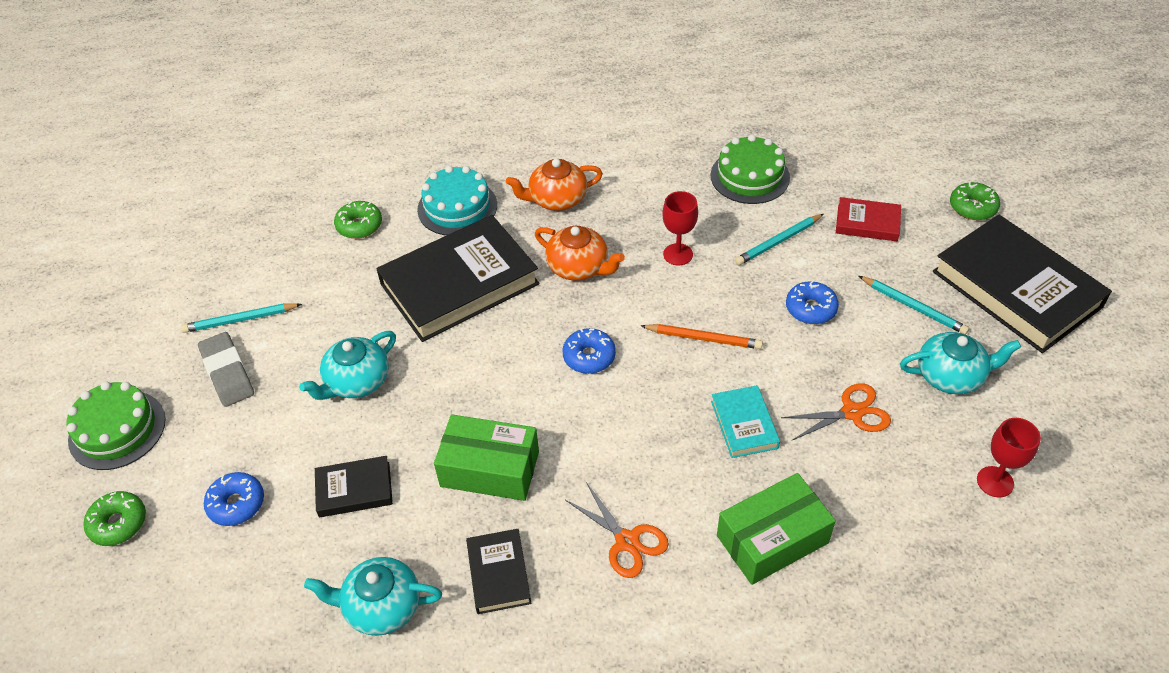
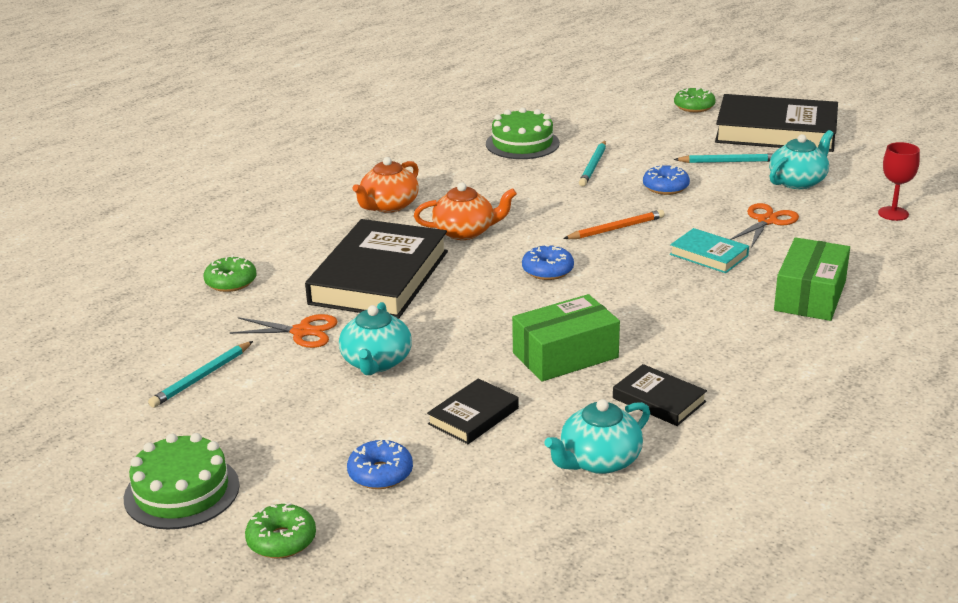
camera: 40 degrees left, 20 degrees down
(227, 373) = (242, 410): grey eraser -> none
(457, 207) = (308, 240): turquoise cake -> none
(627, 541) = (721, 341): orange scissors -> orange scissors (302, 332)
(678, 254) = (531, 198): red goblet -> none
(867, 223) = (639, 136): red book -> none

